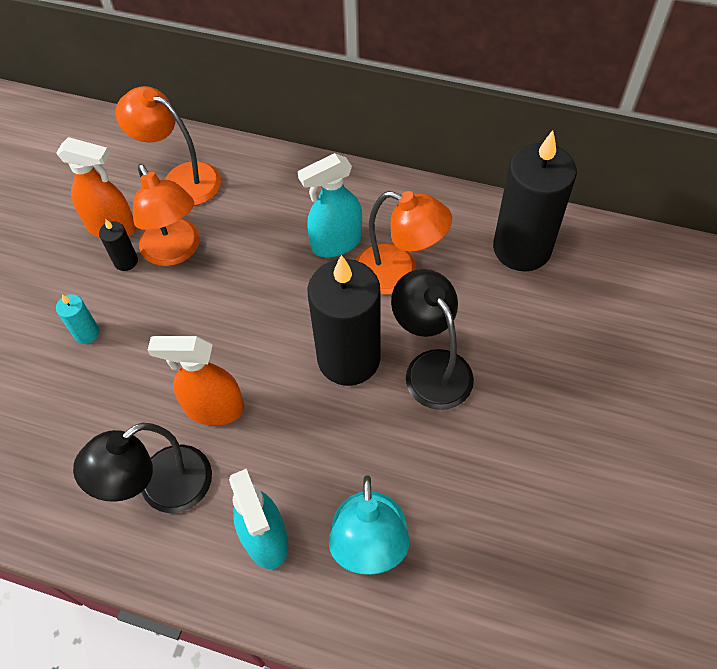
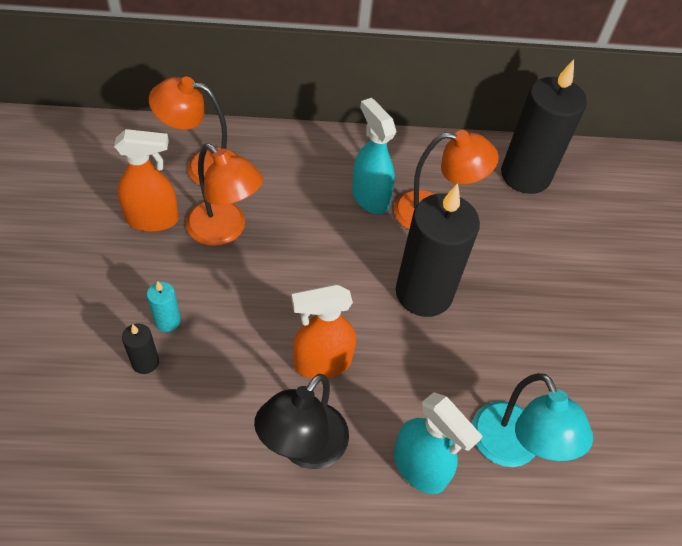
camera: 25 degrees left, 5 degrees down
(126, 261) = (179, 248): black candle -> black candle (145, 362)
(336, 243) = (369, 198): turquoise spray bottle -> turquoise spray bottle turned 105 degrees clockwise
(431, 367) = (496, 285): black lamp -> none

